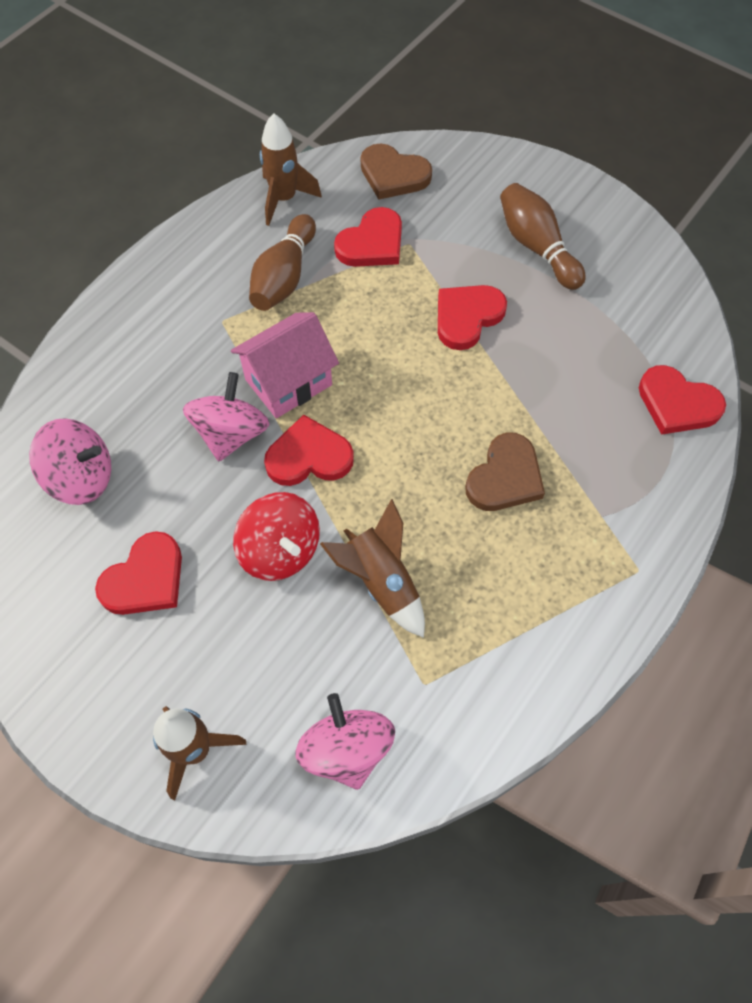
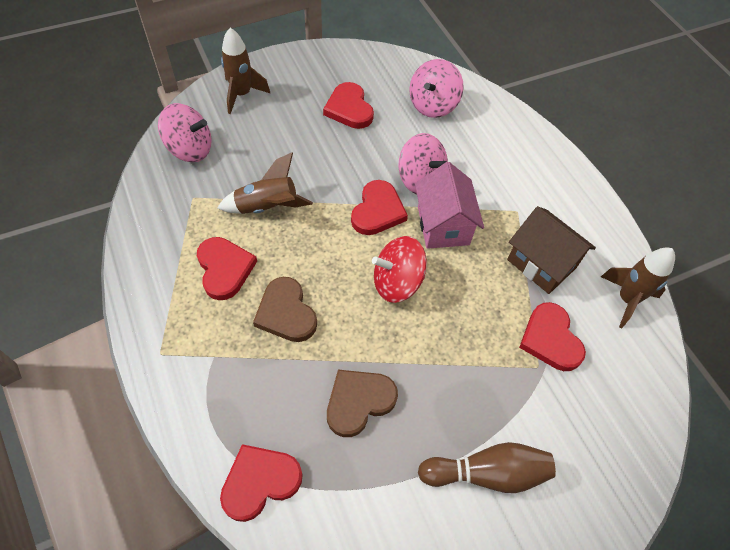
camera: 115 degrees right, 5 degrees down
(280, 550) = (323, 170): red spinning top -> red spinning top (397, 282)
(284, 277) = (541, 264): brown bowling pin -> brown house
(393, 175) = (627, 397): brown heart -> brown heart (358, 402)
(467, 317) = (438, 368): red heart -> red heart (224, 269)

